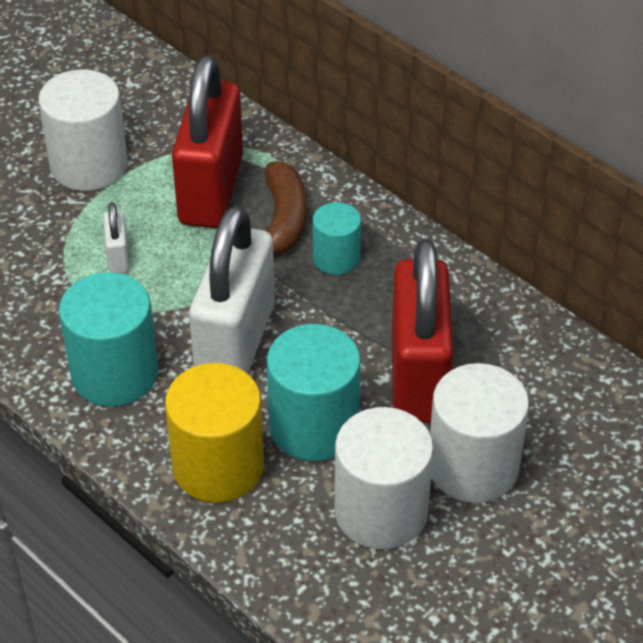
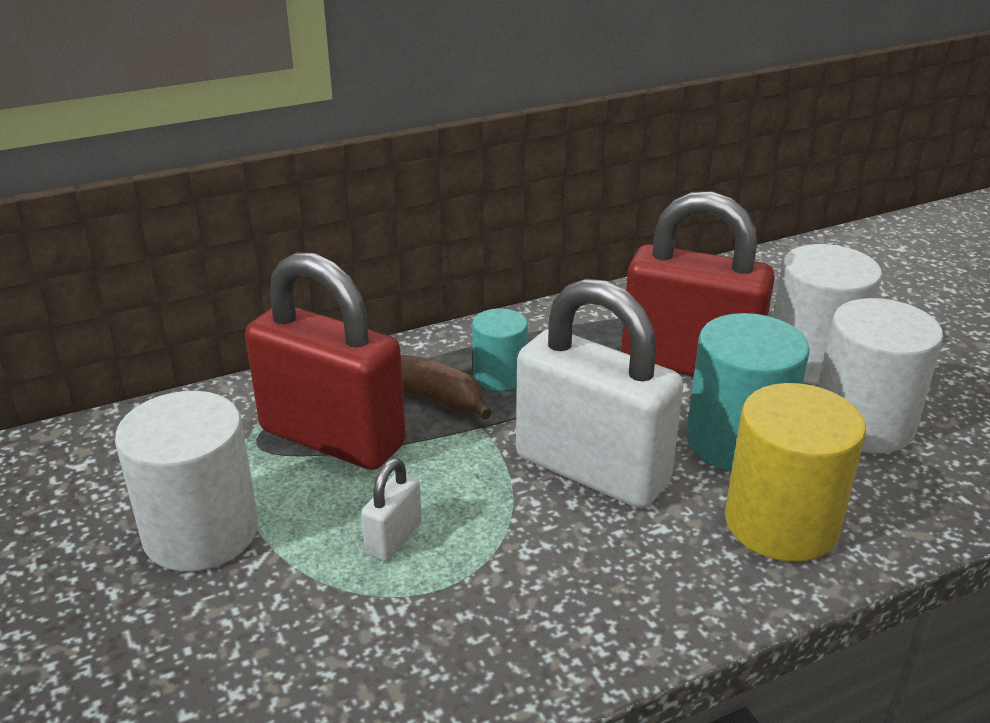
camera: 70 degrees left, 15 degrees down
(114, 373) = (602, 582): turquoise cylinder -> none
(118, 257) = (394, 538): white padlock -> white padlock turned 75 degrees counterclockwise

